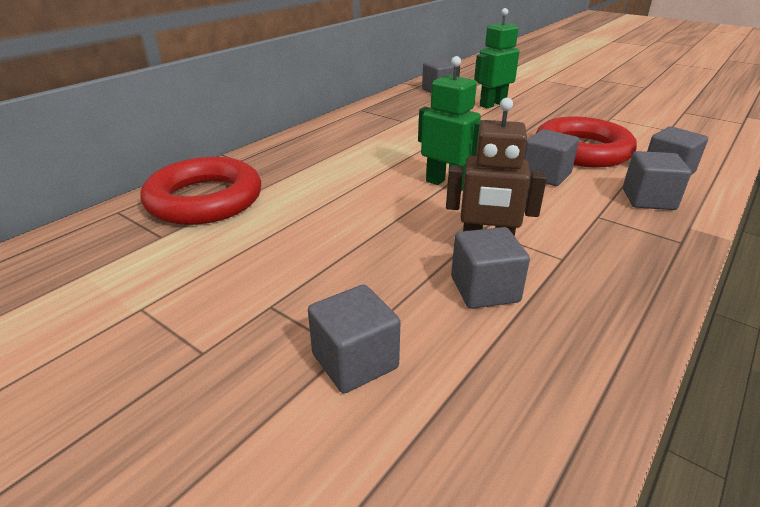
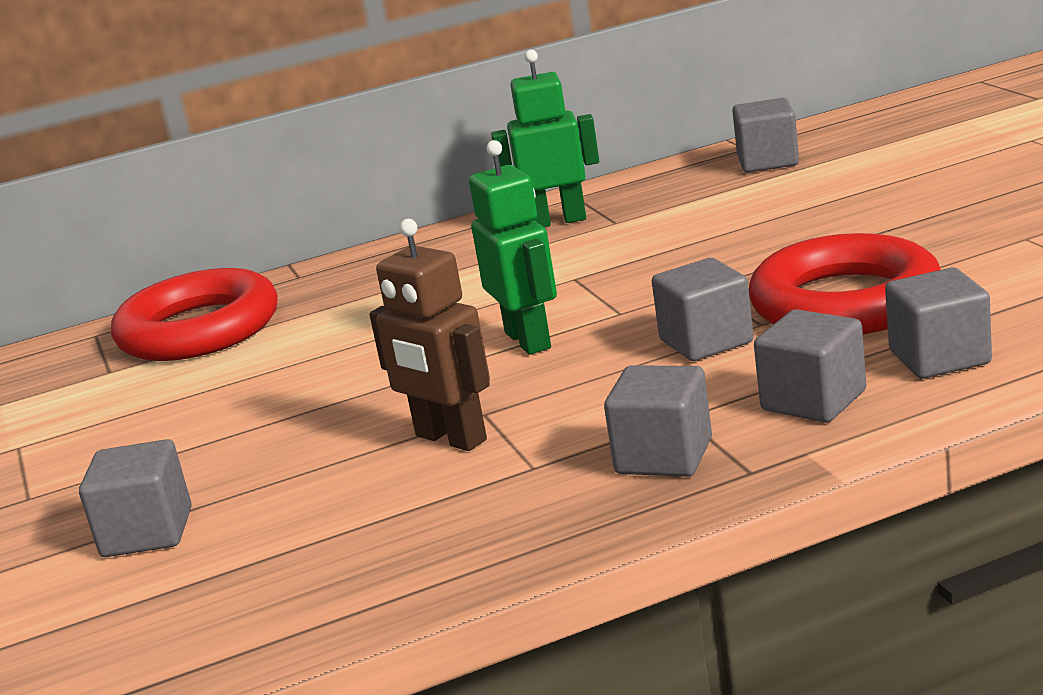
camera: 35 degrees right, 10 degrees down
(484, 289) = (376, 487): grey cube -> grey cube (664, 456)
(492, 104) = (826, 195): green robot -> green robot (557, 221)

